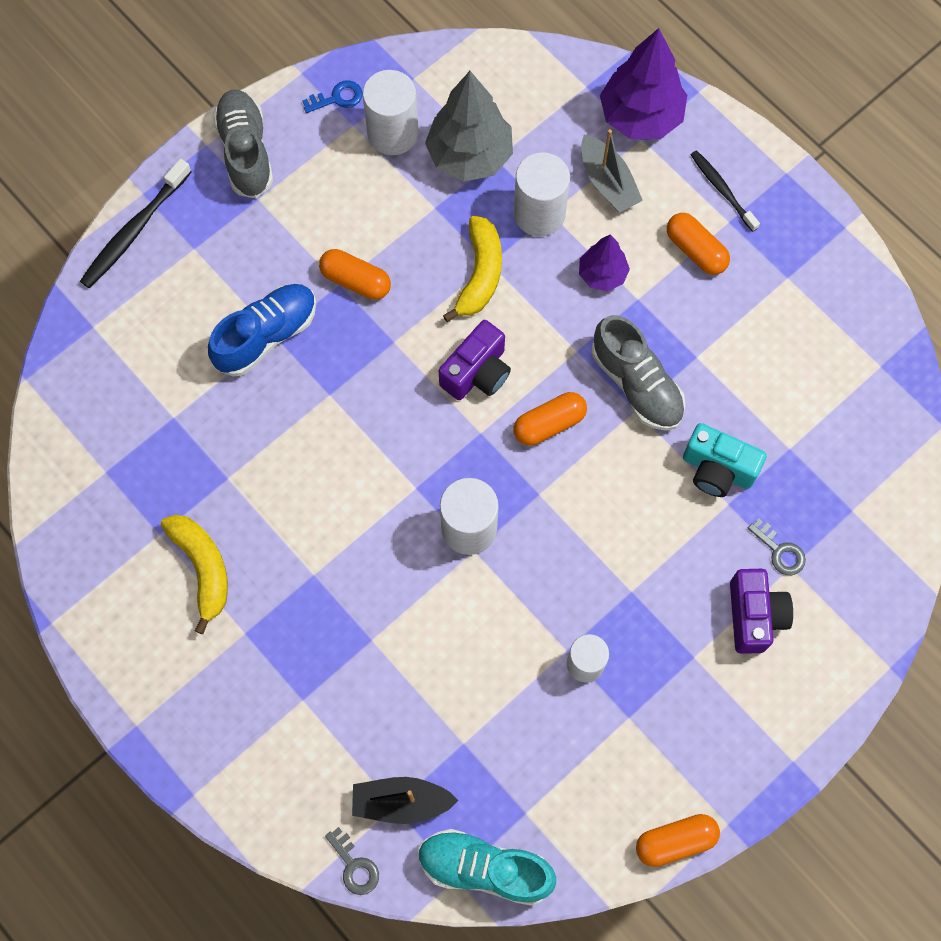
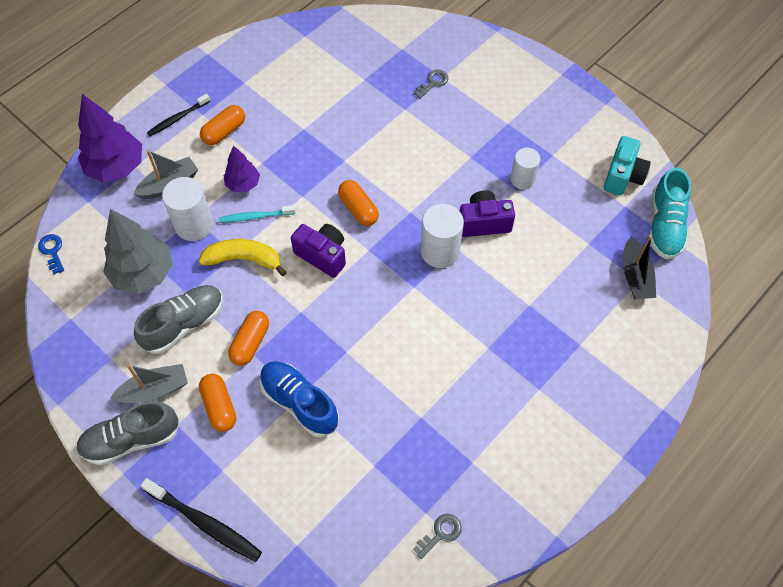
camera: 95 degrees left, 10 degrees down
(202, 568) = (494, 425): yellow banana -> none
(305, 174) = (154, 390): none -> grey boat
(337, 98) = (84, 373): blue key -> blue key (52, 251)
(354, 866) = (683, 300): grey key -> grey key (440, 533)
(393, 133) = (120, 329): white cylinder -> none
(546, 290) = (255, 216): none -> turquoise toothbrush
(636, 384) = (325, 160): grey shoe -> grey shoe (184, 324)
(675, 841) = (622, 128): orange capsule -> orange capsule (219, 406)
(717, 469) = (382, 115): turquoise camera -> turquoise camera (623, 176)
(754, 616) = (476, 94): purple camera -> purple camera (483, 223)

